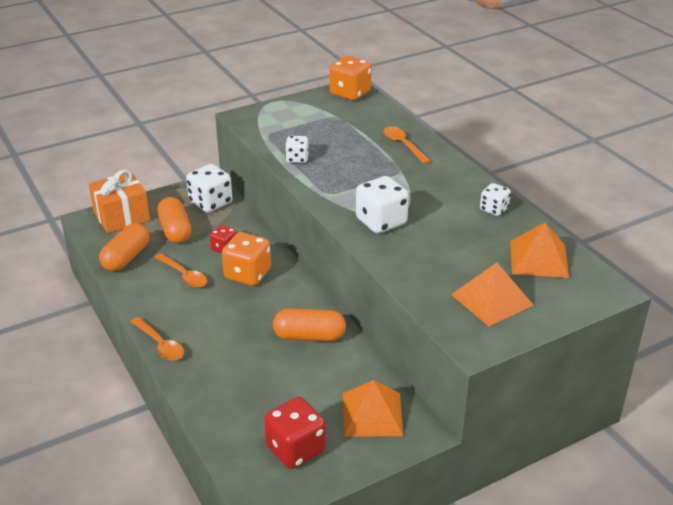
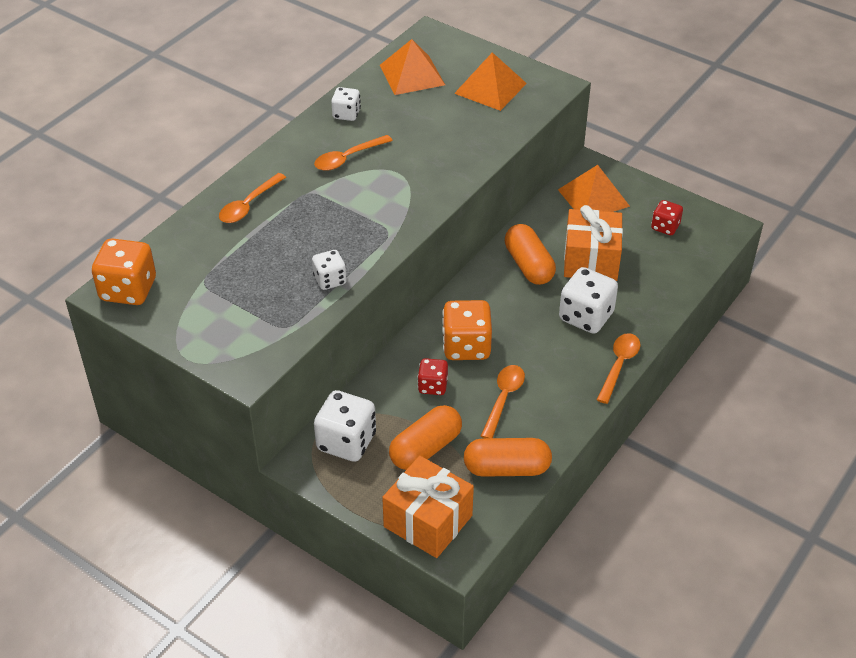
camera: 115 degrees left, 10 degrees up
(288, 377) = (591, 260): none -> orange gift
(295, 449) = (665, 227): red dice -> red dice, size x0.58
(381, 222) = (418, 179): white dice -> white dice (586, 316)
(431, 196) = (348, 158): none -> orange spoon

